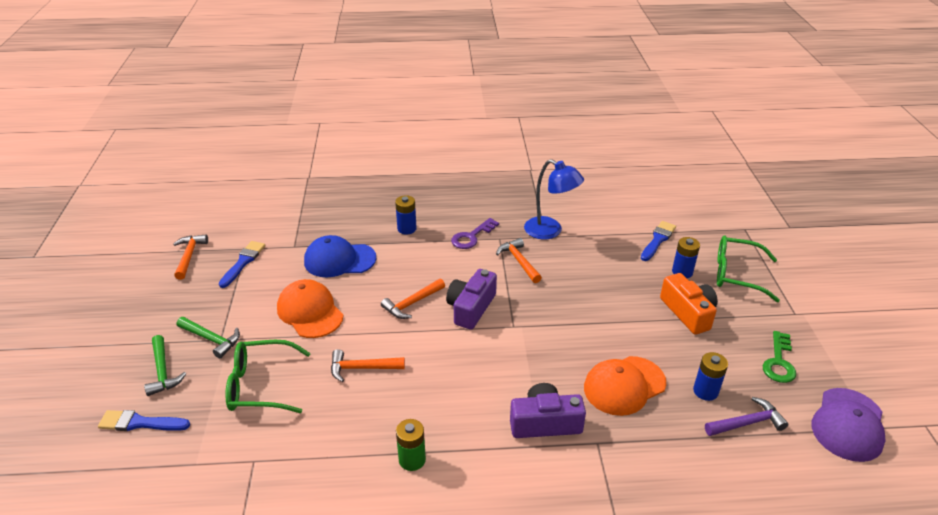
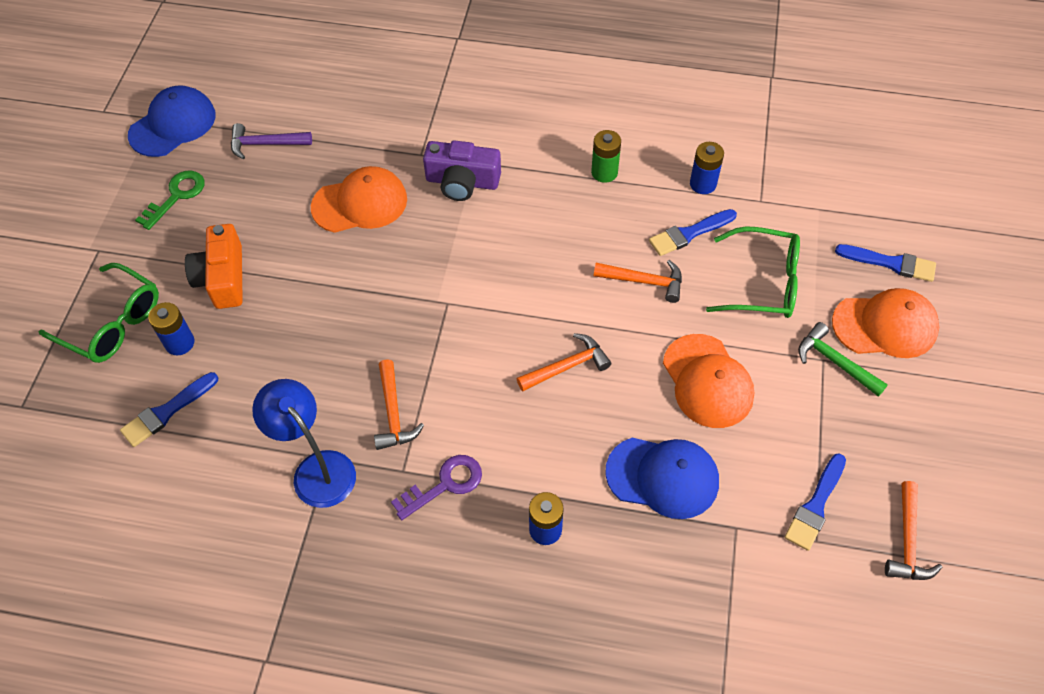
camera: 165 degrees left, 20 degrees up
(163, 371) = (885, 325): green hammer -> orange cap
(325, 415) = (689, 234): none -> blue brush
(471, 308) = (491, 342): purple camera -> none
(705, 391) = (280, 181): blue battery -> blue battery (703, 184)
(848, 424) = (173, 125): purple cap -> blue cap

